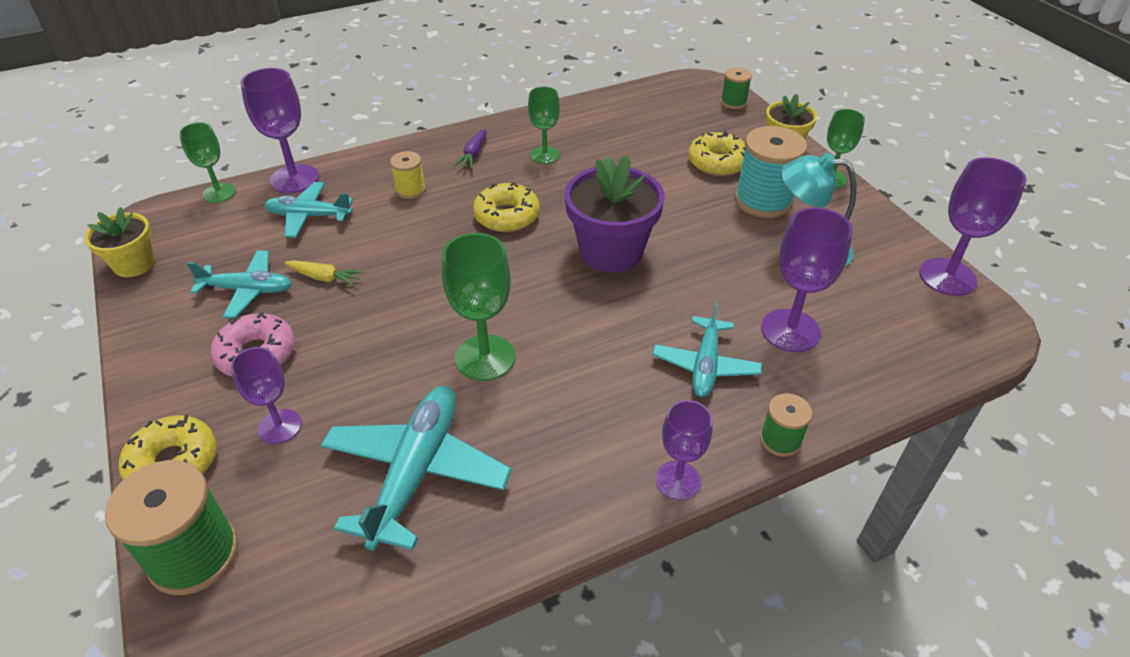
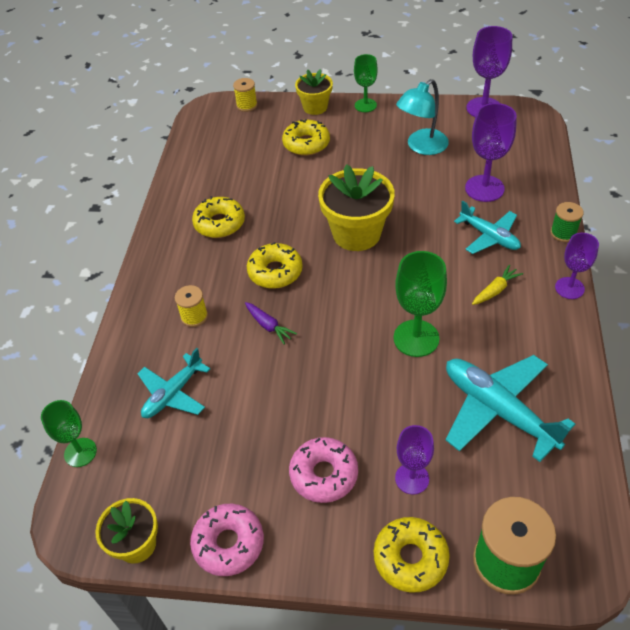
camera: 55 degrees left, 5 degrees up
(151, 320) = (228, 543): none -> pink donut
(247, 290) = (240, 462): turquoise plane -> none
(294, 179) = (109, 389): purple goblet -> none
(324, 278) = (263, 405): yellow carrot -> yellow carrot (495, 290)
(473, 154) = (181, 263): purple carrot -> purple carrot (268, 326)
(544, 155) = (219, 223): green goblet -> yellow donut
(611, 251) = (356, 234): purple flower pot -> yellow flower pot
(733, 102) = (247, 105): green spool -> yellow spool
(763, 201) = (362, 143): turquoise spool -> none

